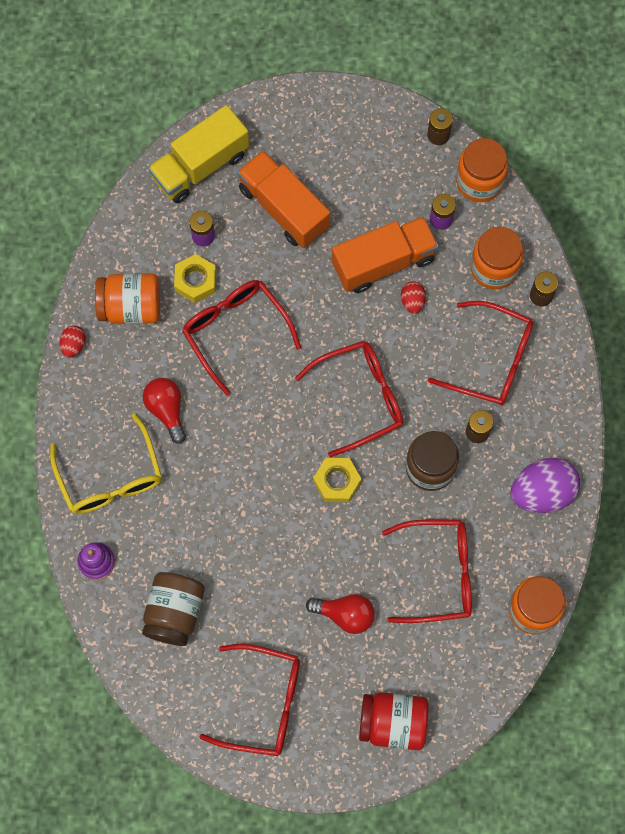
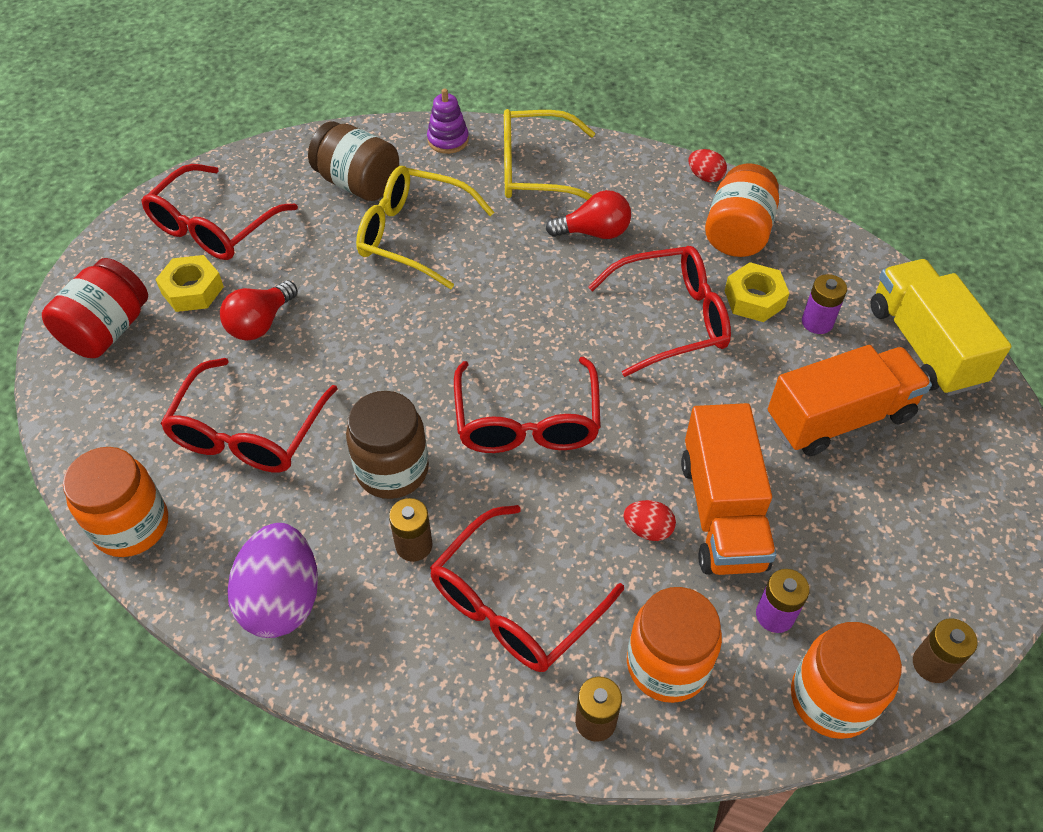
camera: 110 degrees right, 20 degrees down
(217, 543) = (412, 235): none -> yellow glasses
(337, 481) = (427, 363): yellow nut -> yellow nut (192, 290)

